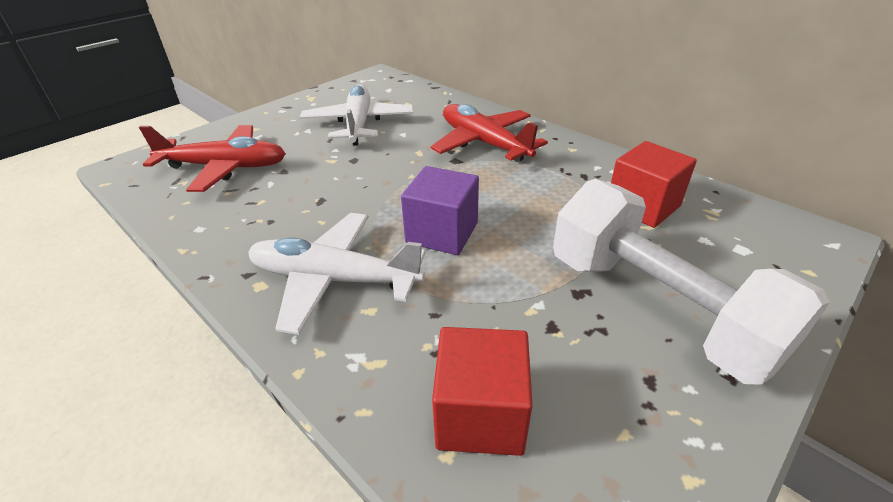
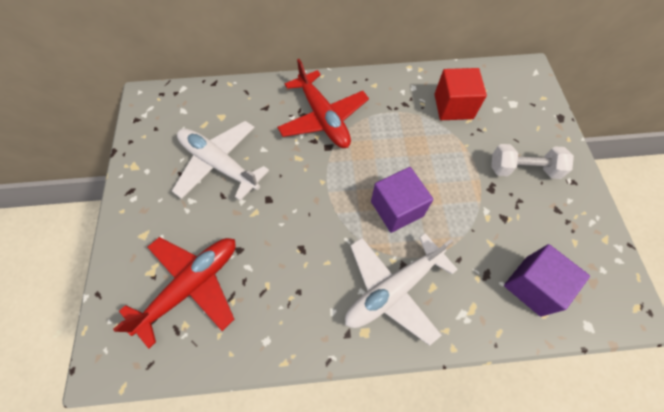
camera: 50 degrees left, 25 degrees up
(480, 414) = (533, 286): red cube -> purple cube
(483, 143) = (323, 118): red plane -> red plane turned 120 degrees counterclockwise
(657, 308) = (523, 169): white dumbbell -> white dumbbell, size x0.55

